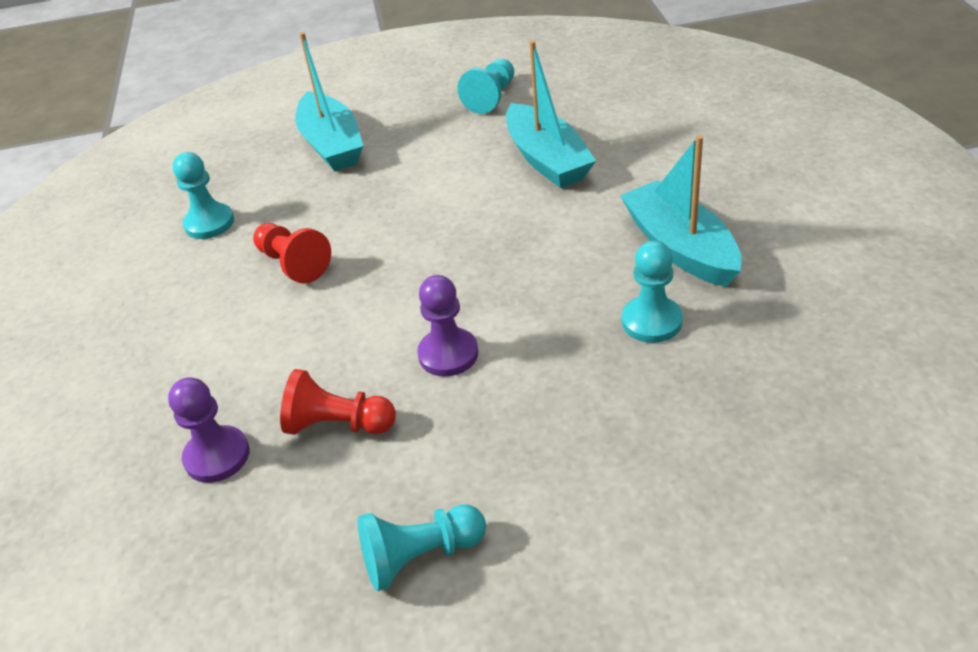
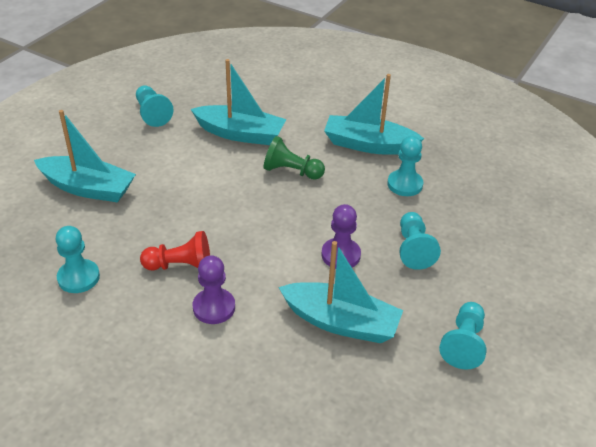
camera: 55 degrees left, 0 degrees up
(217, 456) = (304, 382): purple pawn -> purple pawn (214, 307)
(338, 425) = (341, 322): red pawn -> turquoise boat
(538, 230) = (291, 171): none -> green pawn
(539, 404) = (413, 249): none -> turquoise pawn

